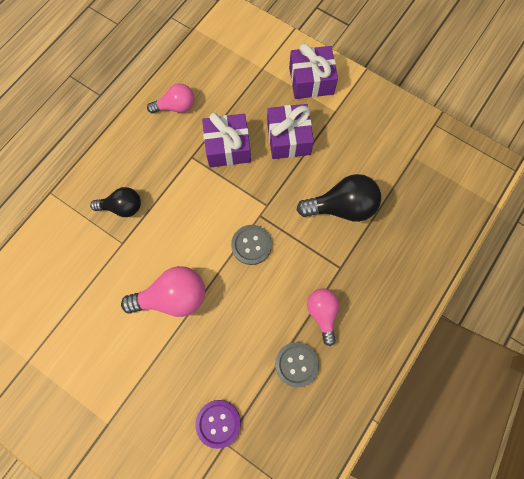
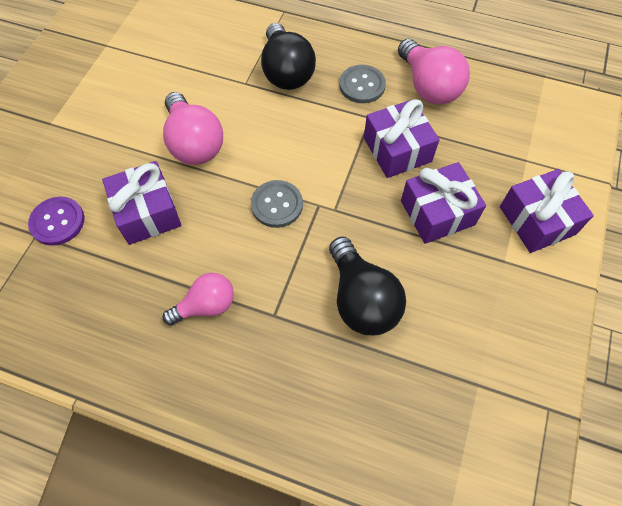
camera: 75 degrees right, 10 degrees down
(122, 207) = (286, 72): black light bulb -> black light bulb, size x1.55
(176, 107) = (428, 86): pink light bulb -> pink light bulb, size x1.55
(230, 346) = (147, 212): none -> purple gift
(296, 364) = (136, 289): grey button -> grey button (362, 85)

